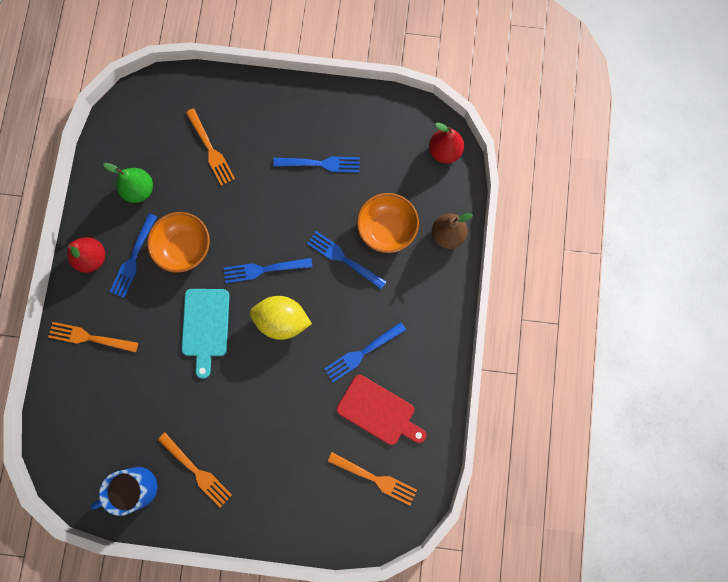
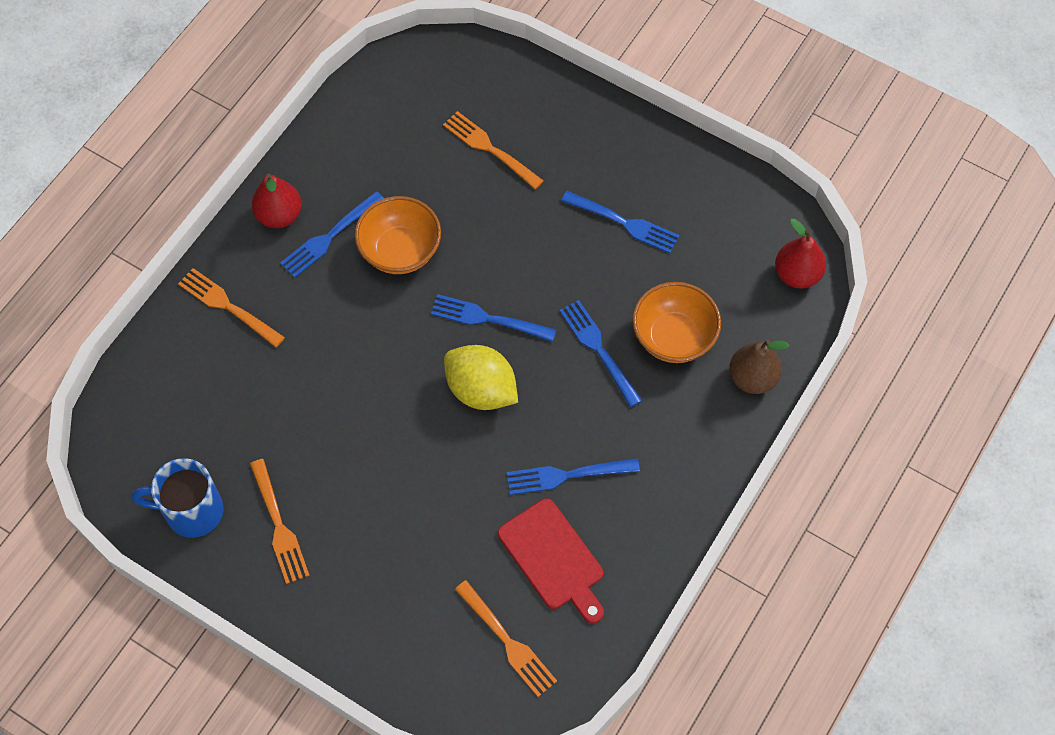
camera: 25 degrees right, 15 degrees down
(139, 190) = (378, 160): green pear -> none
(205, 326) = (379, 355): turquoise cutting board -> none
(210, 149) = (490, 149): orange fork -> orange fork turned 135 degrees clockwise

